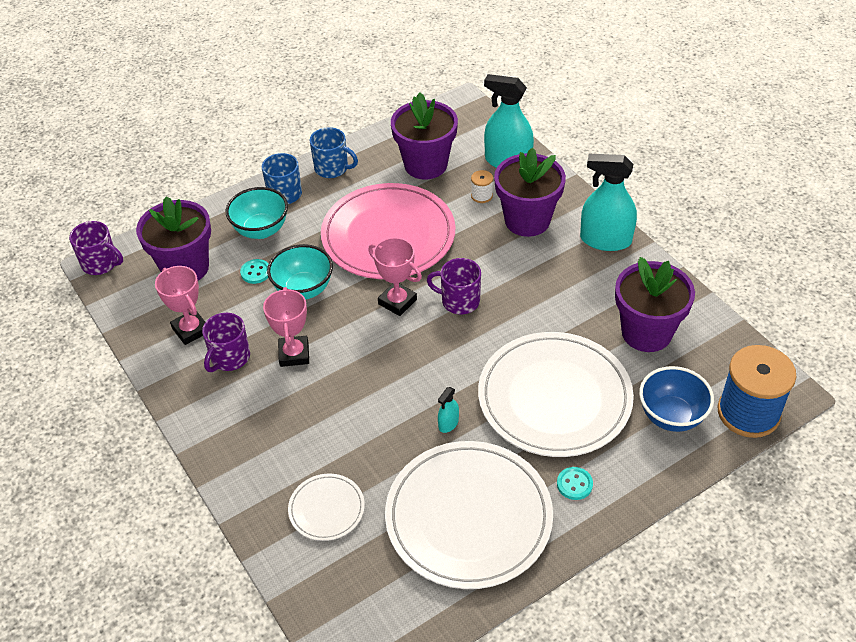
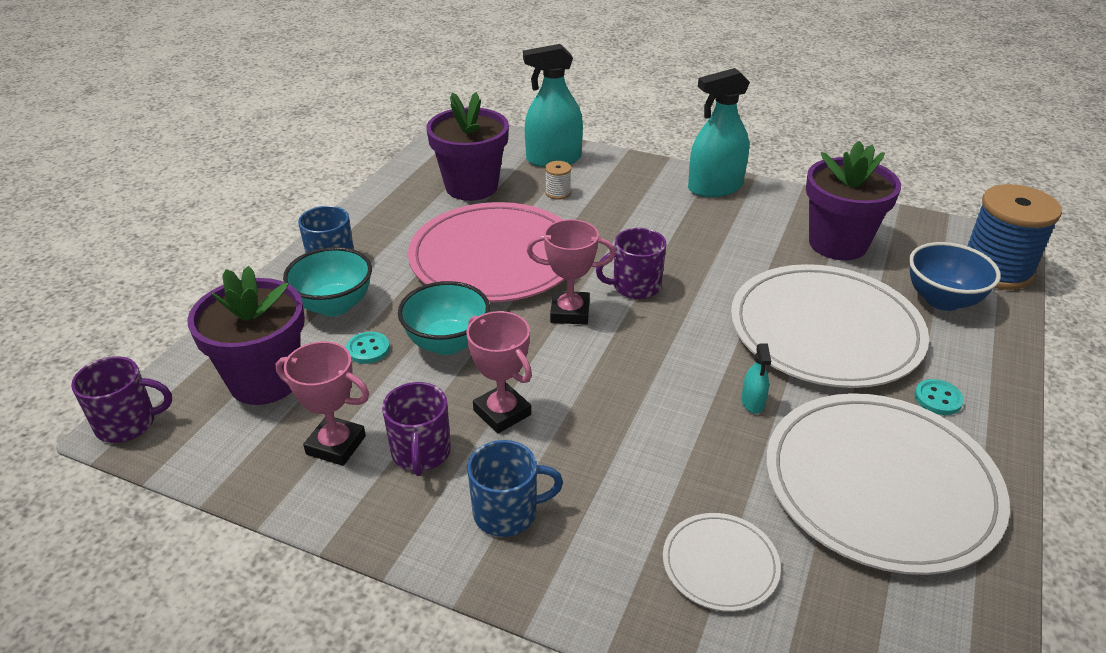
camera: 35 degrees left, 10 degrees down
(332, 168) = (367, 221): blue mug -> blue mug (507, 512)
(527, 220) = (625, 197): purple flower pot -> none

